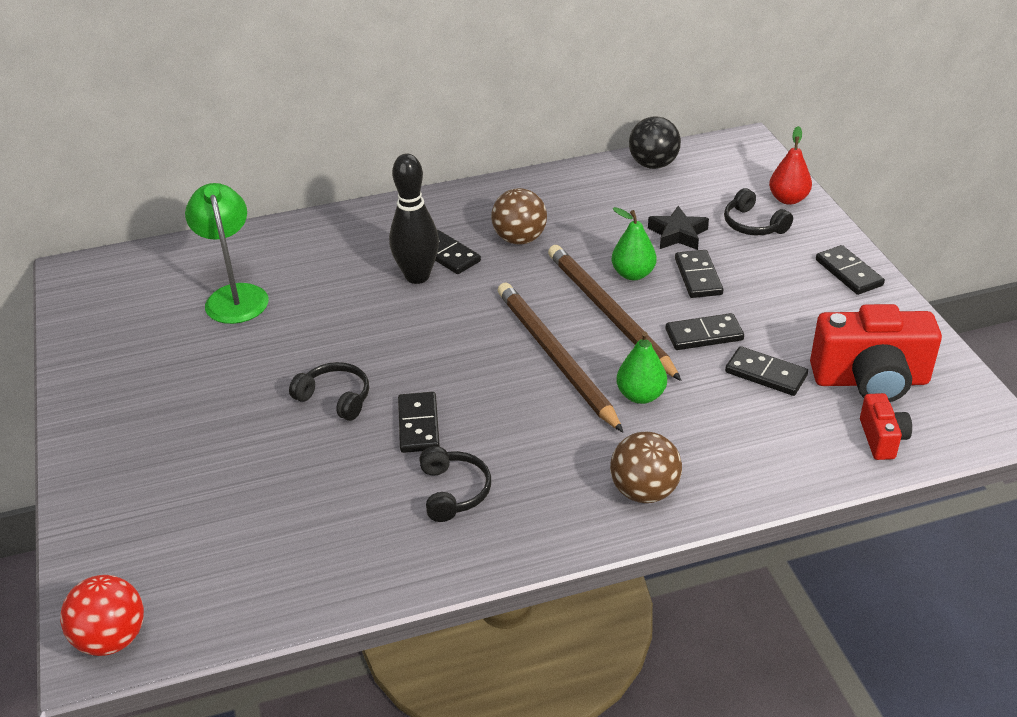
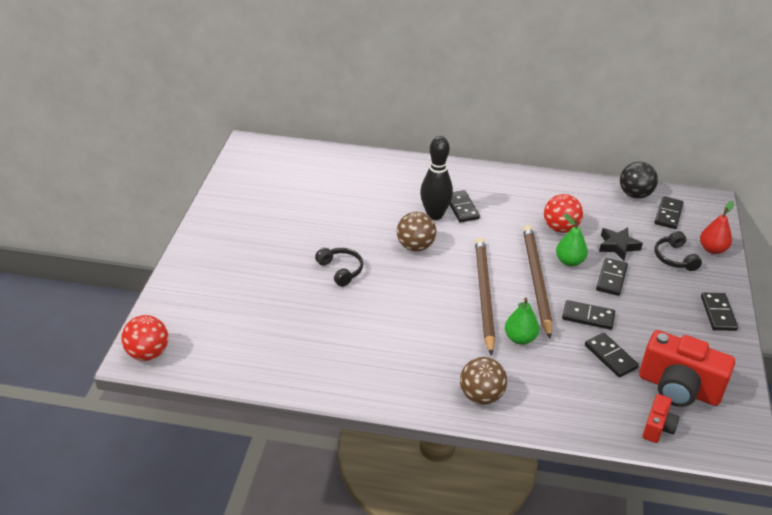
camera: 25 degrees right, 0 degrees up
(235, 295) = (324, 189): green lamp -> none
(419, 425) = (377, 304): black domino -> black domino (668, 214)
(454, 491) = (371, 350): black headphones -> none
(519, 239) = (513, 213): brown ball -> brown ball (415, 246)
(592, 236) = (560, 228): none -> red ball

